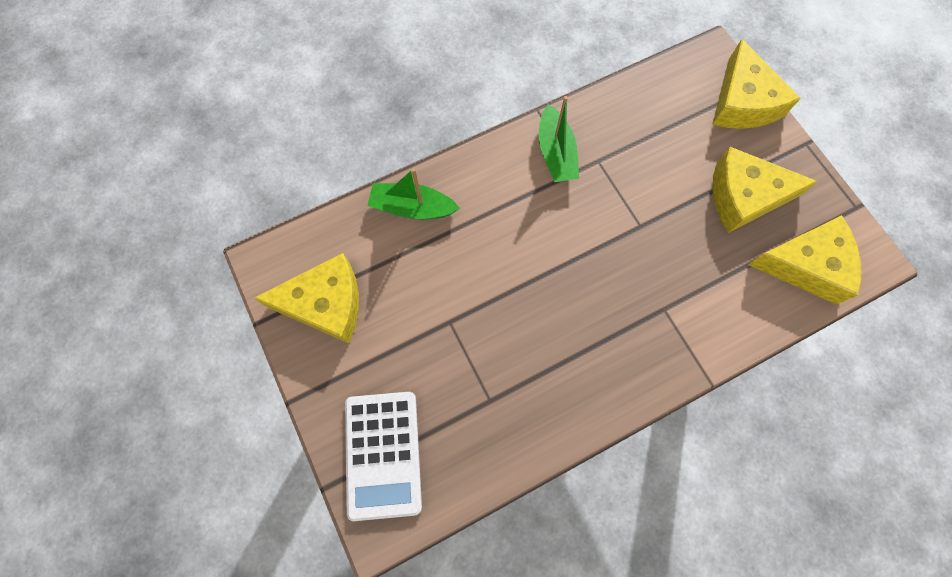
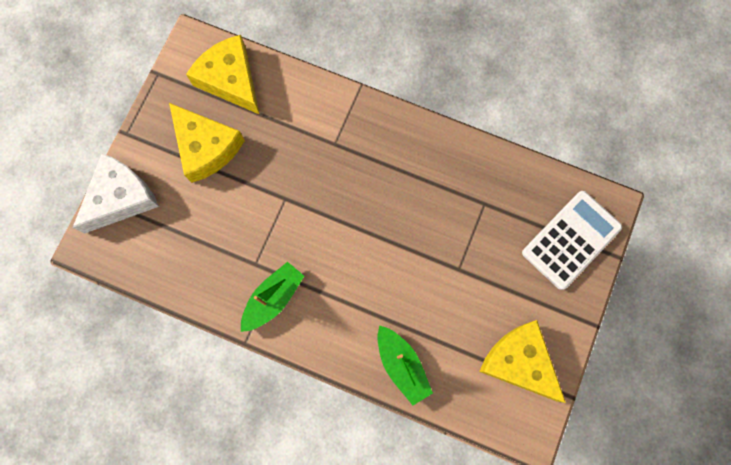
camera: 130 degrees left, 5 degrees up
(742, 102) = (121, 198): yellow cheese -> white cheese

